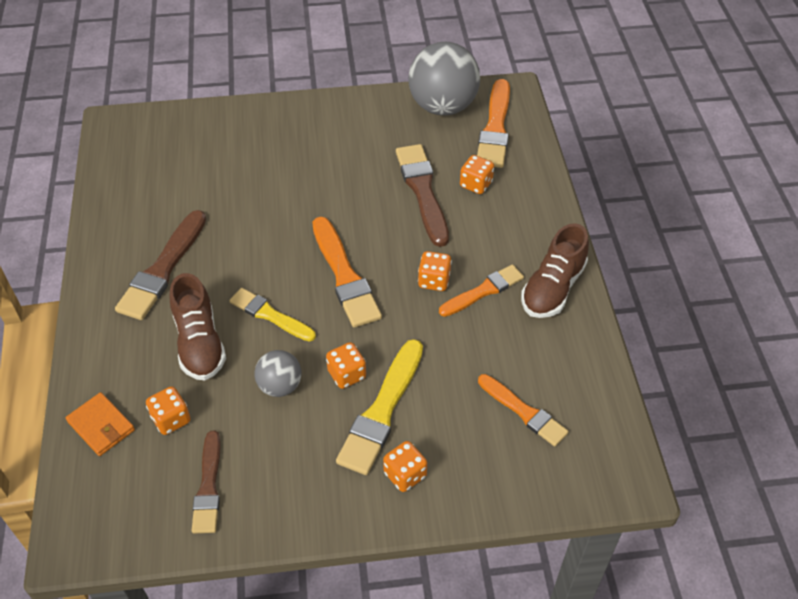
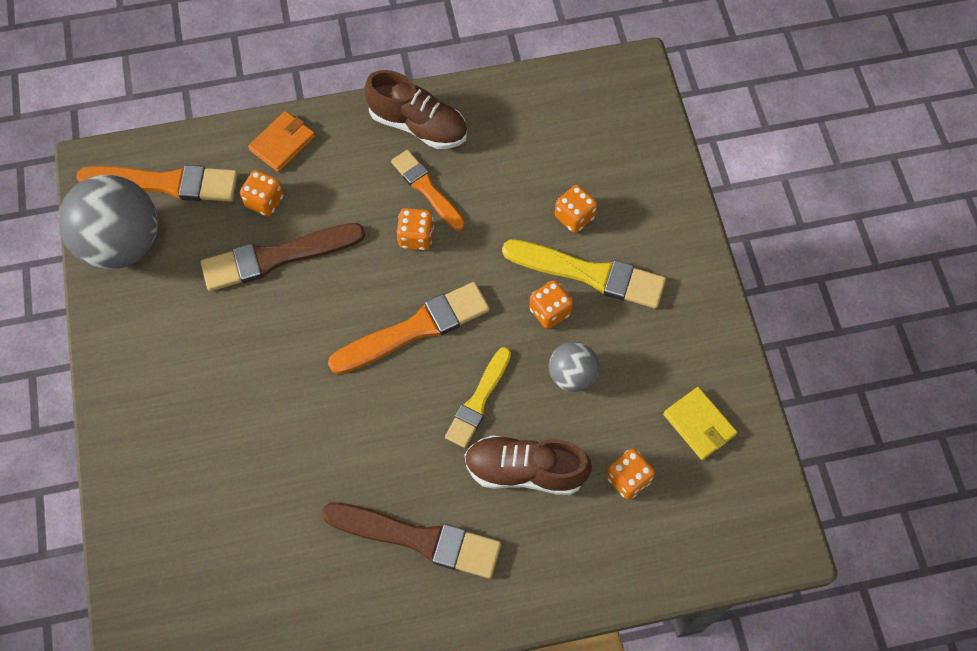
camera: 95 degrees left, 15 degrees up
(101, 426) = (646, 552): orange wallet -> orange wallet (282, 143)
(199, 343) = (525, 470): brown shoe -> brown shoe turned 150 degrees counterclockwise
(208, 486) = (699, 424): brown brush -> yellow wallet
(405, 475) = (657, 248): orange dice -> orange dice (574, 217)
(523, 411) = (573, 151): orange brush -> none

